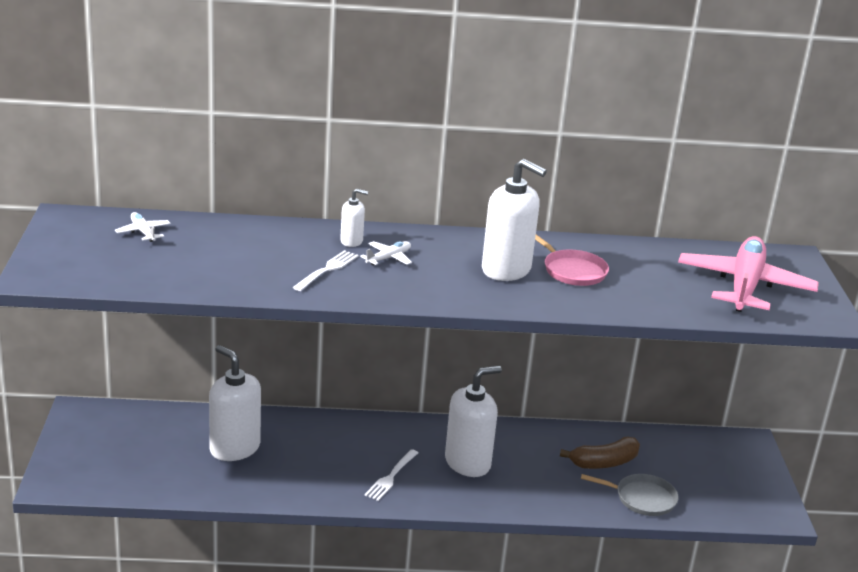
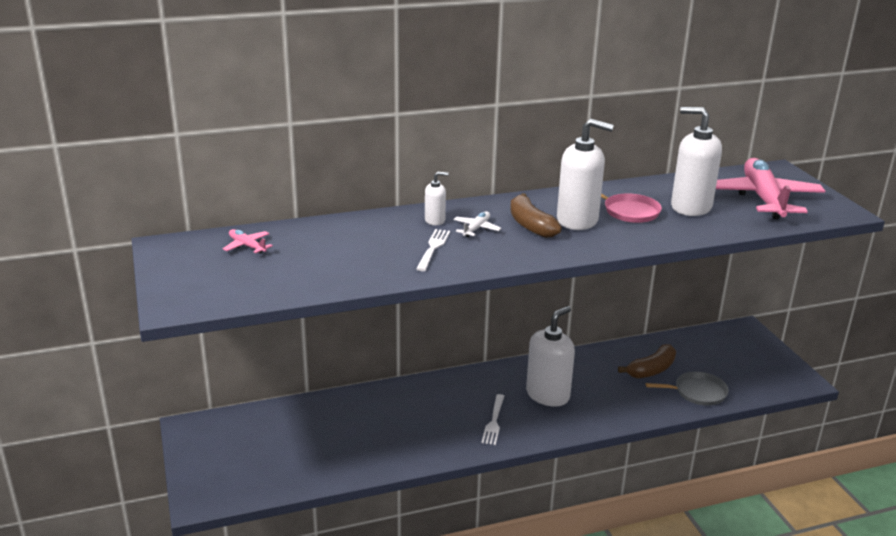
camera: 15 degrees left, 0 degrees up
(143, 232) = (247, 246): white plane -> pink plane
(234, 448) = (348, 428): white soap dispenser -> white soap dispenser (690, 207)
(450, 265) = (530, 225): none -> brown banana

